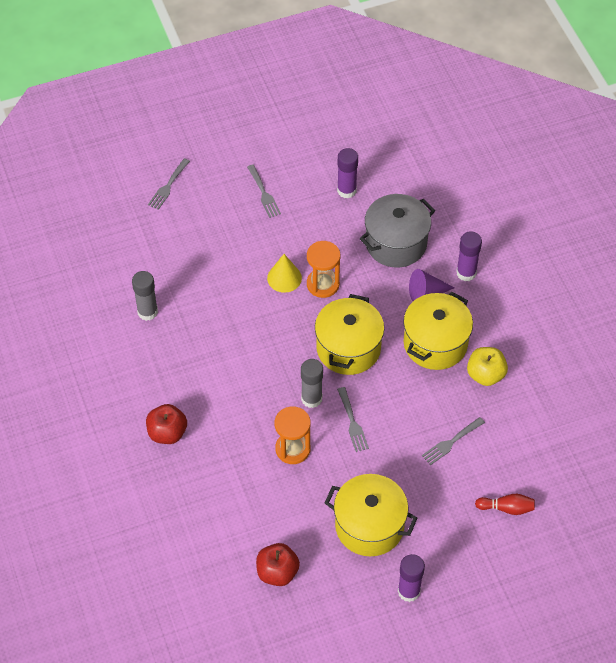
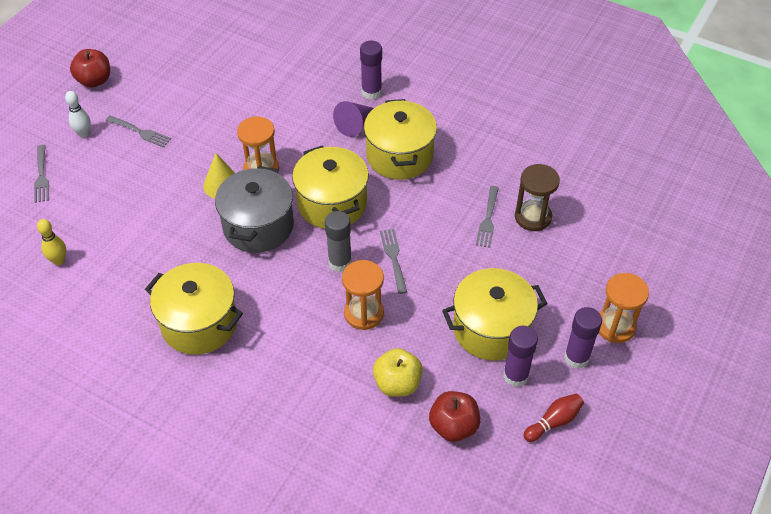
camera: 40 degrees left, 5 degrees down
(128, 263) = (59, 260): none -> yellow bowling pin
(147, 312) = (116, 289): grey glue stick -> none
(167, 433) = (234, 379): red apple -> red apple (94, 81)
(179, 376) = (199, 323): none -> yellow pot
(223, 168) = (84, 133): none -> white bowling pin
(346, 190) = (213, 90): purple glue stick -> purple glue stick (515, 376)
(352, 422) = (393, 258): grey fork -> grey fork turned 135 degrees counterclockwise
(396, 243) = (293, 104): grey pot -> grey pot (258, 226)
(461, 591) = (615, 326): none -> orange hourglass
(485, 375) = (462, 154): yellow apple -> yellow apple (397, 383)
(487, 465) = (533, 217): none -> brown hourglass
(506, 508) = (581, 238): red bowling pin -> red bowling pin (553, 422)

